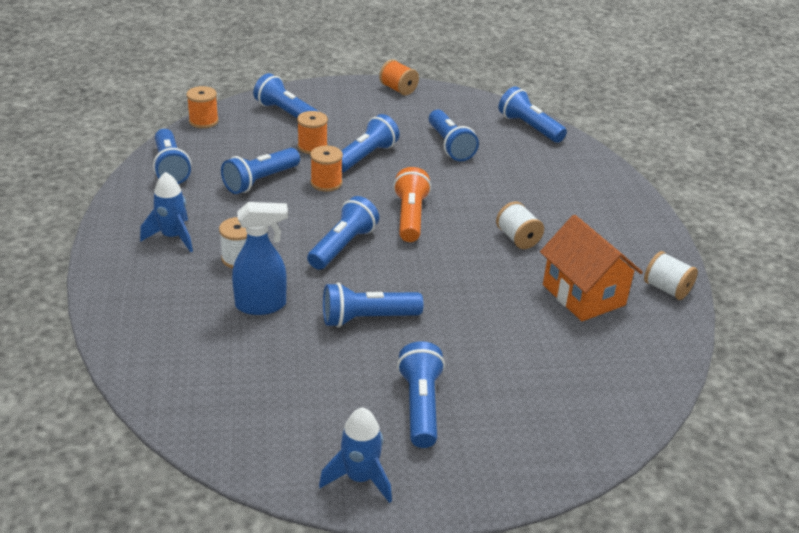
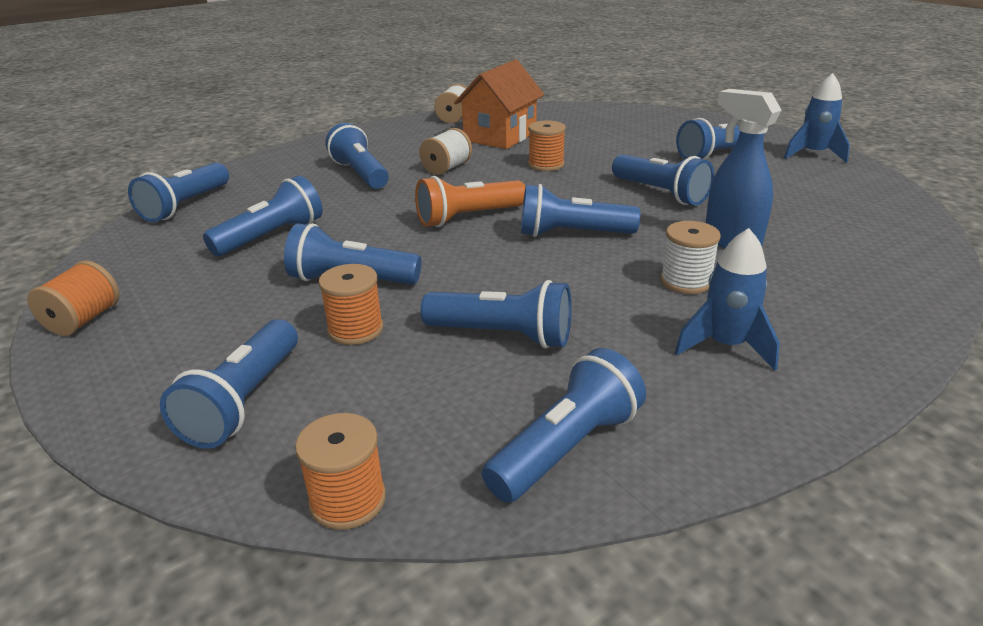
camera: 115 degrees left, 5 degrees down
(326, 183) = (451, 285): orange spool -> orange spool (546, 165)
(537, 198) = (360, 174): none -> blue flashlight

